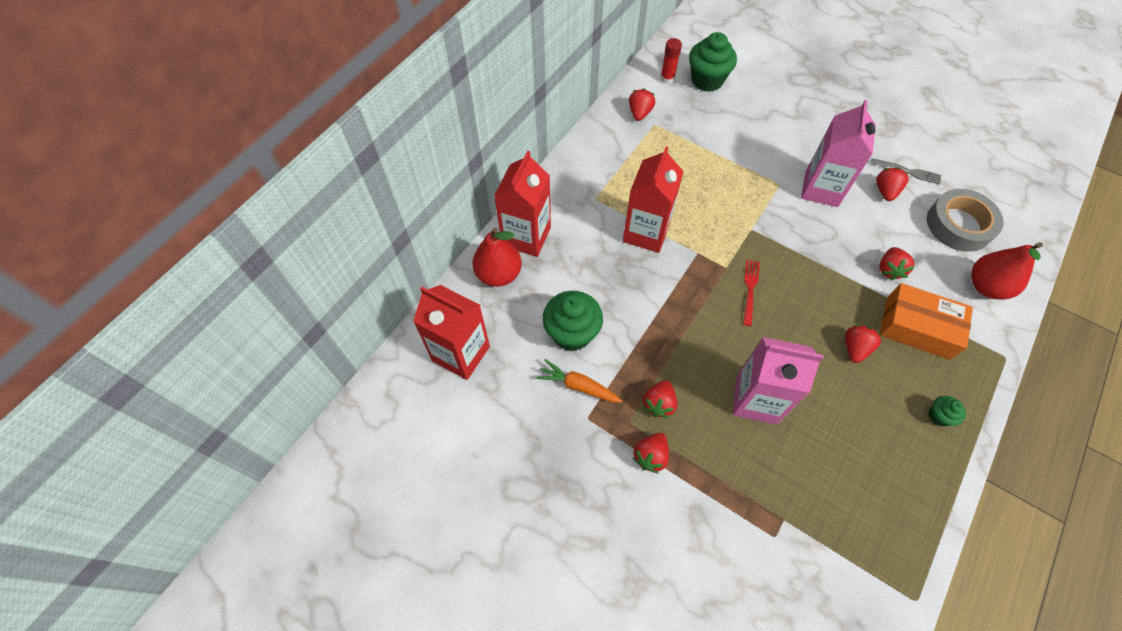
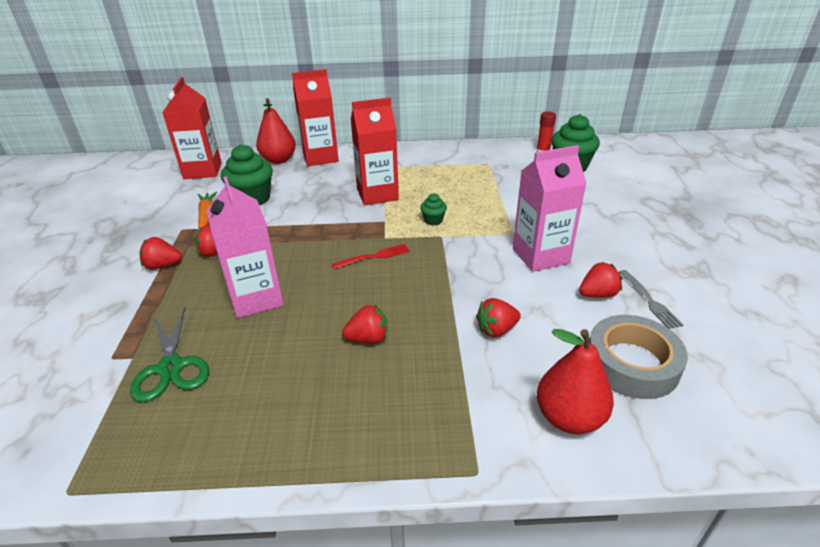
camera: 55 degrees right, 25 degrees down
(640, 113) = (490, 155): red strawberry -> none
(814, 494) = (171, 367): none -> green scissors
(917, 328) = (441, 376): orange box -> none
(939, 416) = (332, 433): green cupcake -> green cupcake (433, 220)

